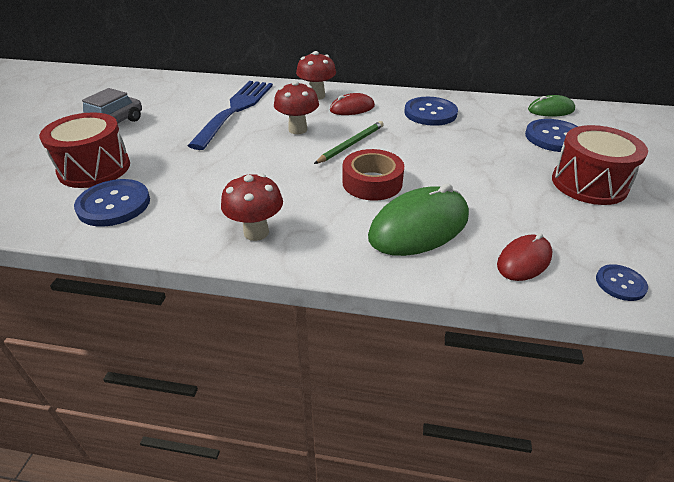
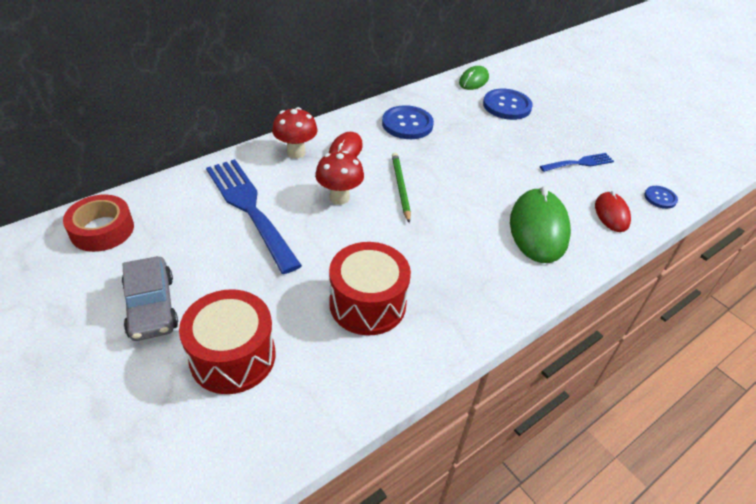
camera: 50 degrees left, 5 degrees up
(114, 204) = (321, 372): blue button -> none
(256, 232) = (462, 307): red mushroom -> none
(372, 182) = (465, 213): red tape -> red tape (102, 230)
(561, 207) = (579, 163): none -> blue fork
(589, 183) = (568, 135): red drum -> red drum (367, 304)

